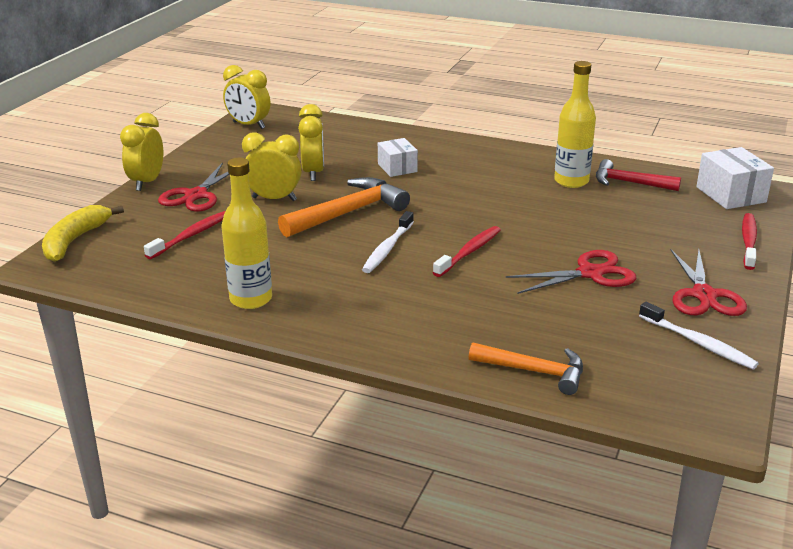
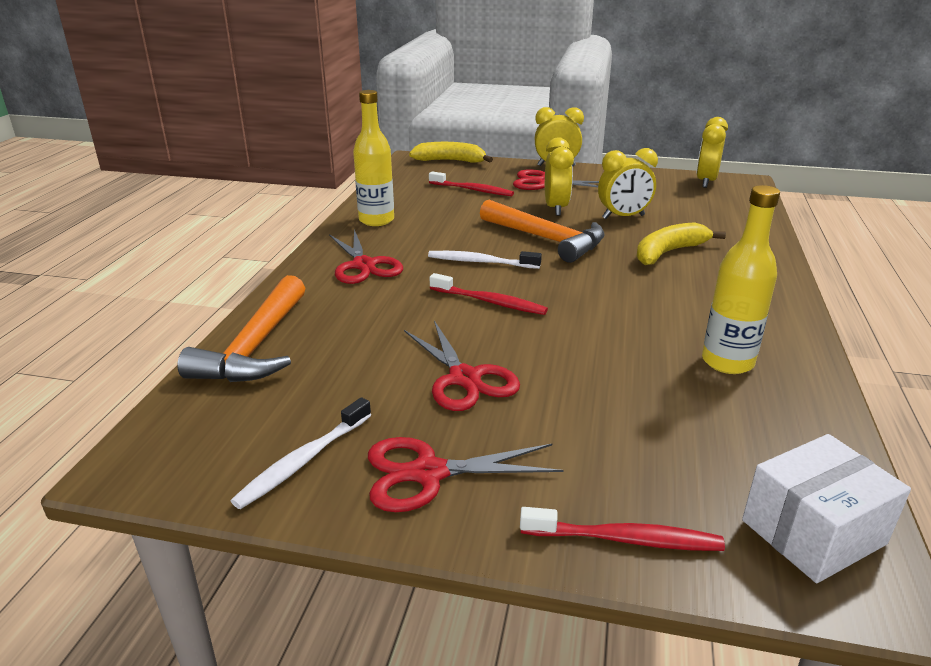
camera: 80 degrees right, 0 degrees up
(373, 310) = (364, 265): none -> red scissors
(397, 168) = (669, 252): white box -> yellow banana
(534, 371) = (256, 346): orange hammer -> orange hammer, size x1.50
(629, 183) = (766, 414): red hammer -> none

